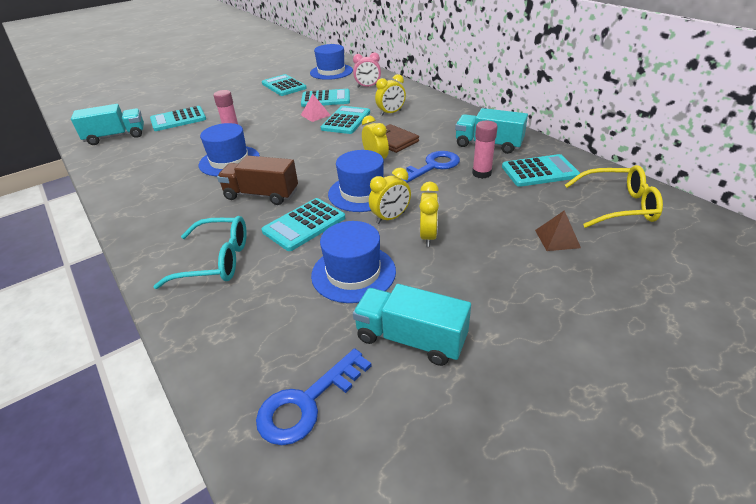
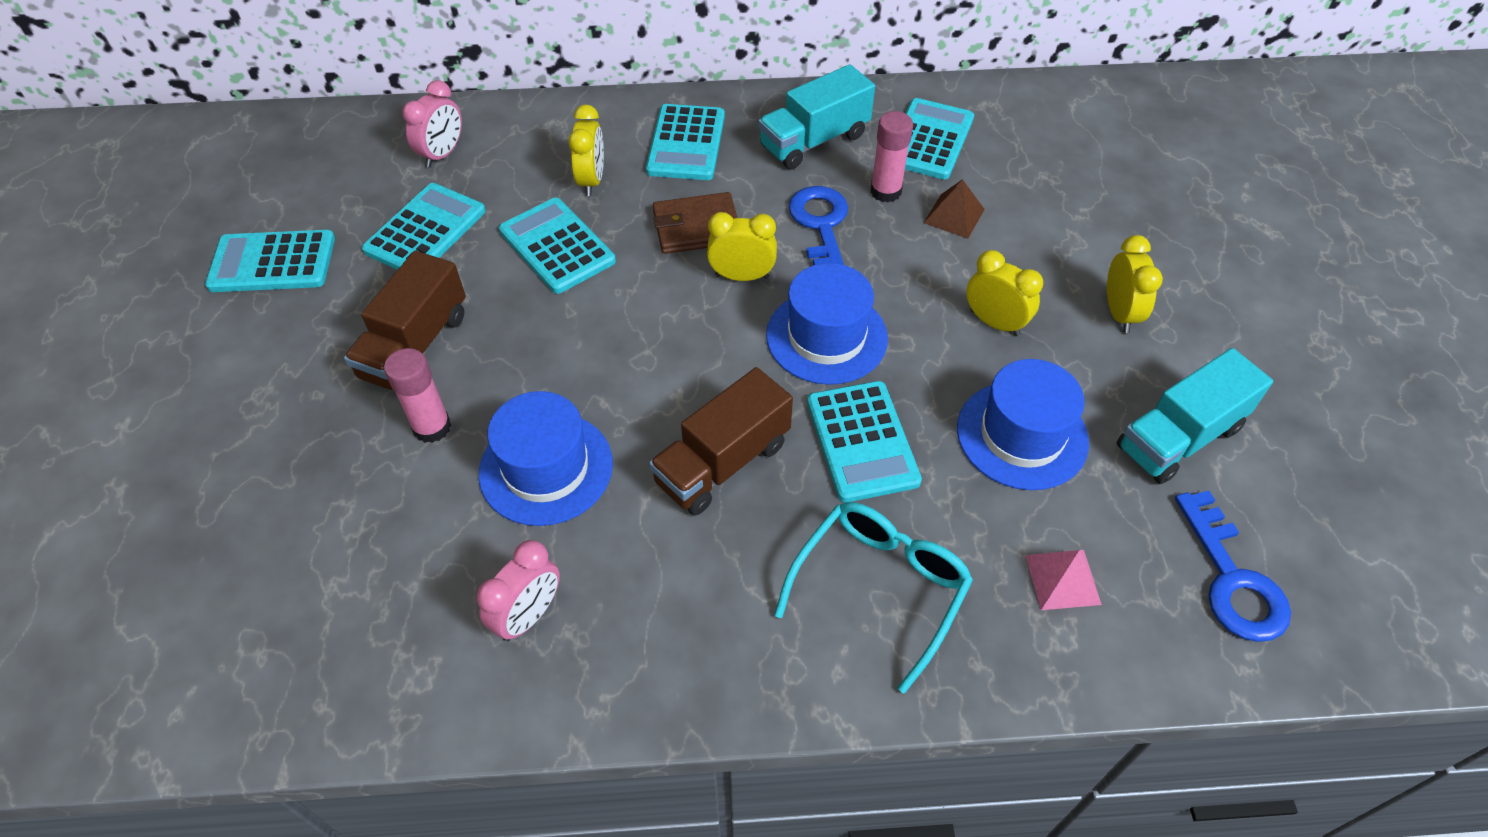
camera: 60 degrees left, 15 degrees up
(116, 137) = (185, 649): turquoise truck -> none
(156, 184) = (529, 615): none -> pink clock
(178, 119) = (229, 499): turquoise calculator -> turquoise calculator (686, 143)
(268, 118) = (415, 346): none -> brown truck
(315, 115) = (483, 274): pink pyramid -> pink pyramid (1062, 579)
(331, 72) = (295, 166): blue hat -> none
(390, 218) = (921, 338): yellow clock -> yellow clock (1119, 313)
(557, 238) = (1082, 216): brown pyramid -> brown pyramid (954, 216)
(618, 206) = (1057, 130): yellow glasses -> none

